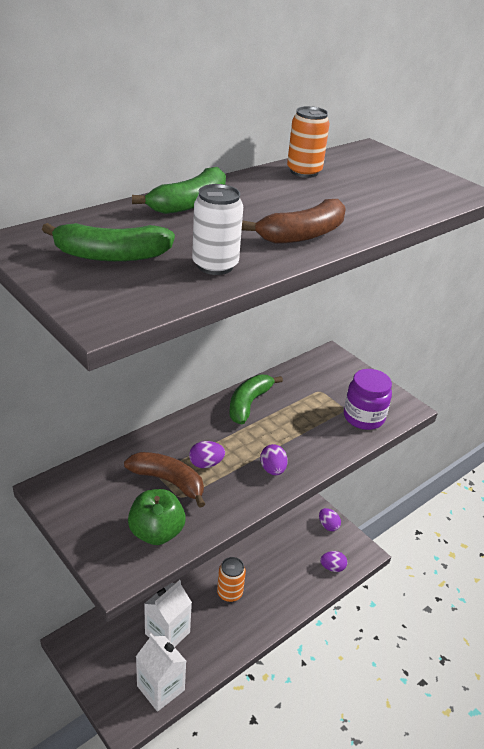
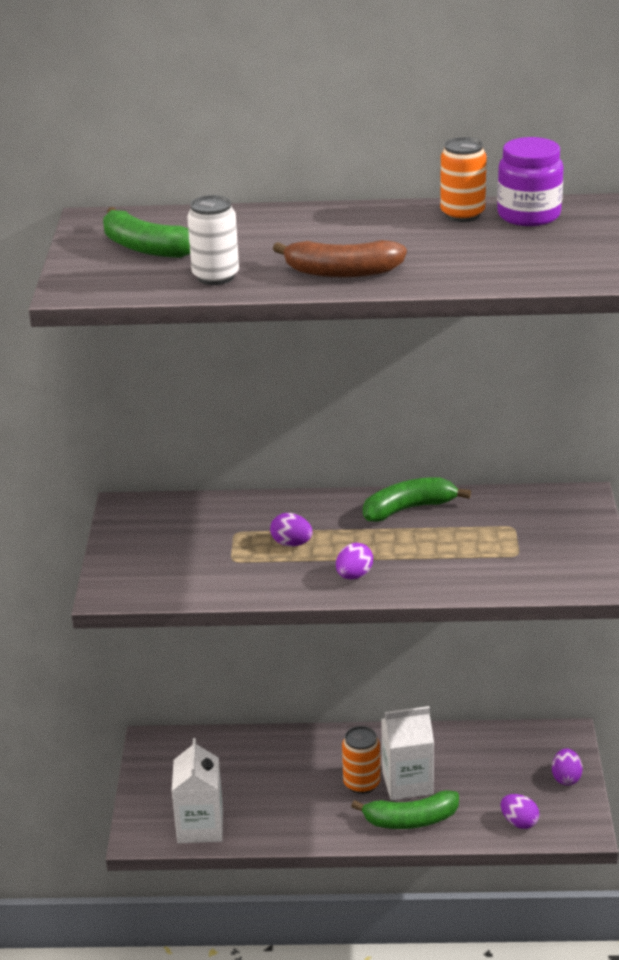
camera: 45 degrees right, 5 degrees down
(156, 532) = (177, 577): green apple -> none
(167, 633) = (255, 784): white carton -> white carton (407, 783)
(168, 481) = (236, 543): brown banana -> none
(190, 203) = (285, 220): green banana -> green banana (411, 820)
(363, 417) = (530, 571): purple jar -> purple jar (529, 215)

